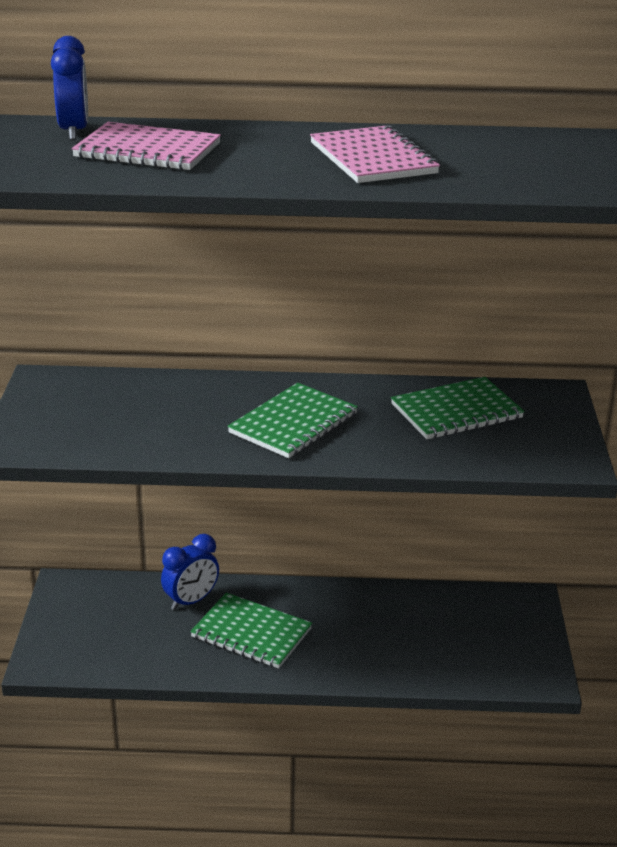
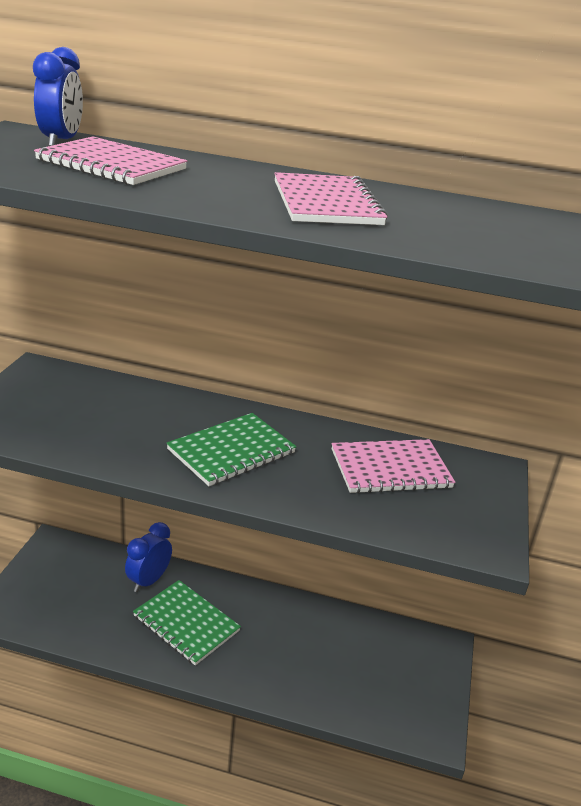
camera: 10 degrees right, 0 degrees up
(191, 601) = (148, 581): blue clock -> blue clock turned 150 degrees clockwise
(456, 411) = (390, 469): green notebook -> pink notebook

